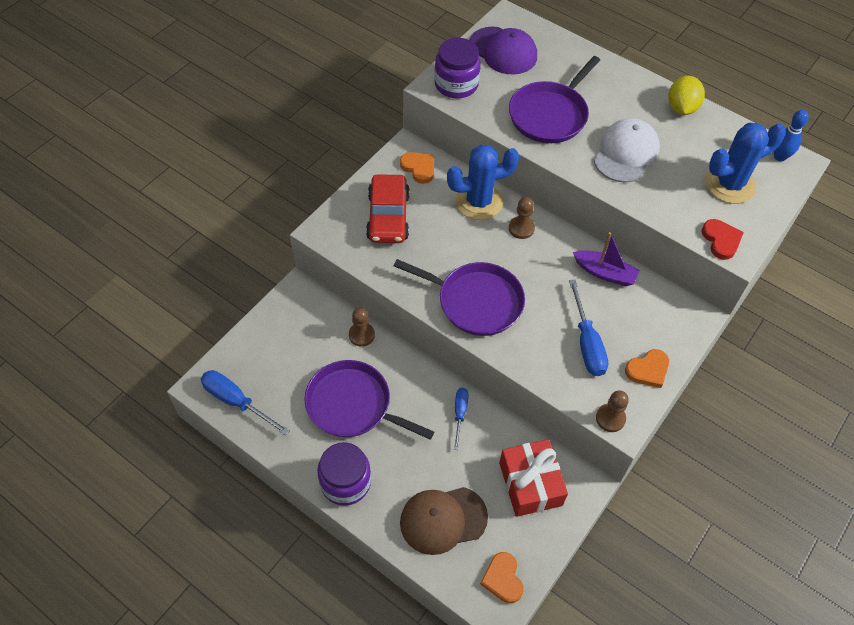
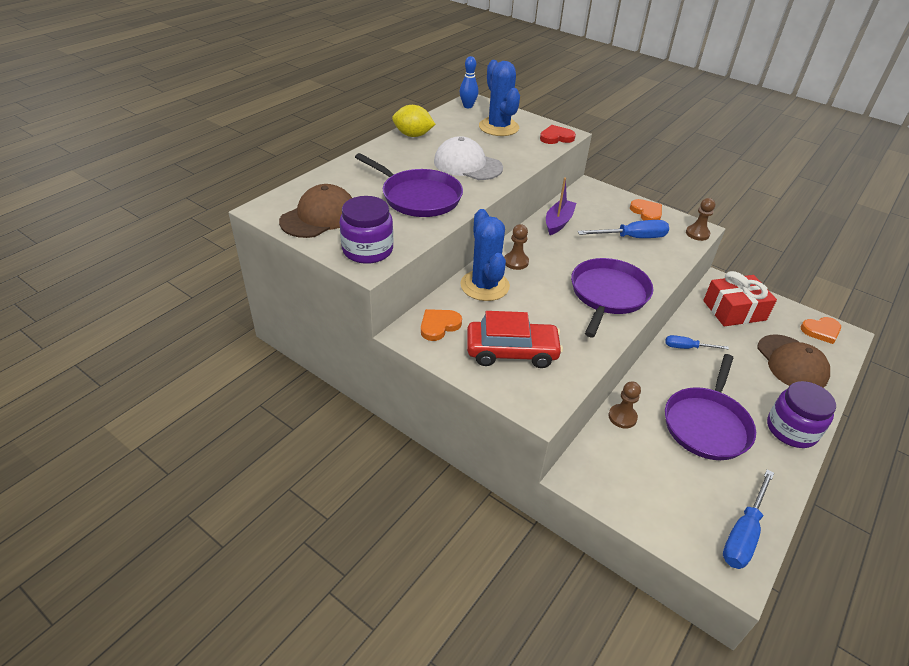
camera: 90 degrees left, 15 degrees down
(503, 51) = (319, 217): purple cap -> brown cap

